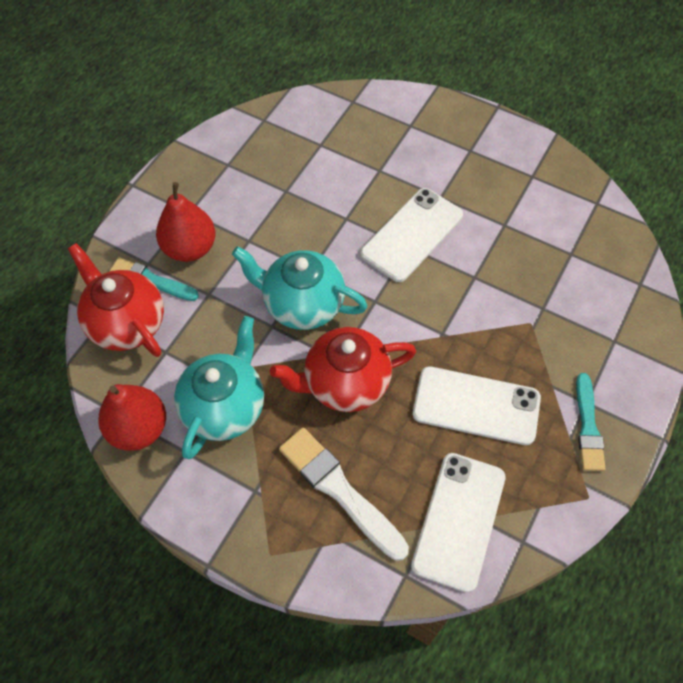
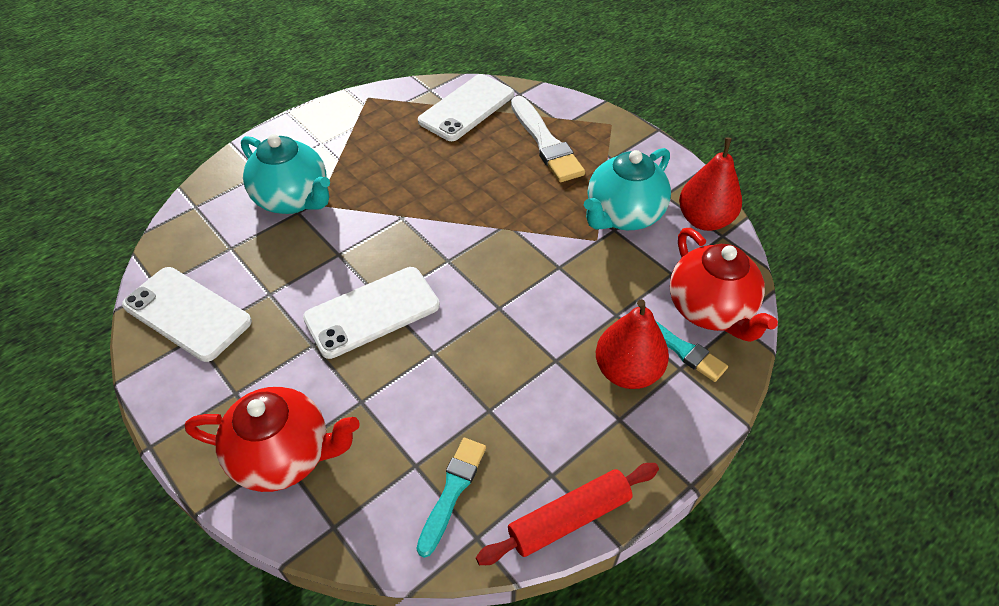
camera: 160 degrees left, 10 degrees down
(209, 144) = (569, 518): none -> red rolling pin
(302, 305) = (521, 277): turquoise teapot -> turquoise teapot (293, 199)
(345, 383) = (509, 204): red teapot -> red teapot (284, 455)
(476, 406) = (409, 162): white phone -> white phone (187, 313)
(588, 426) = (333, 130): turquoise brush -> turquoise brush (452, 492)

